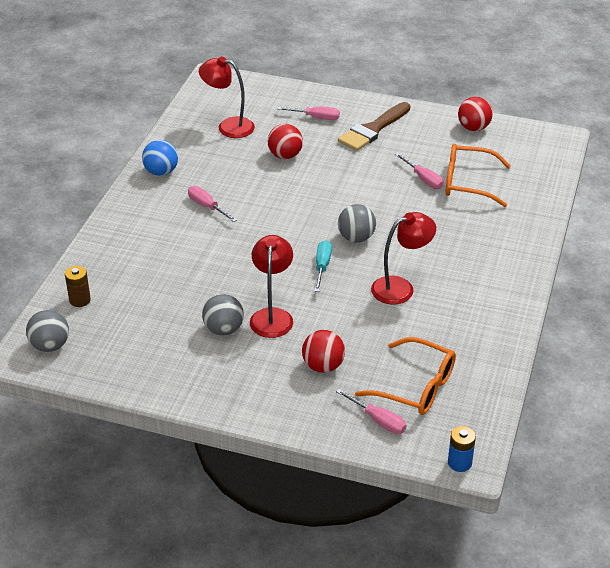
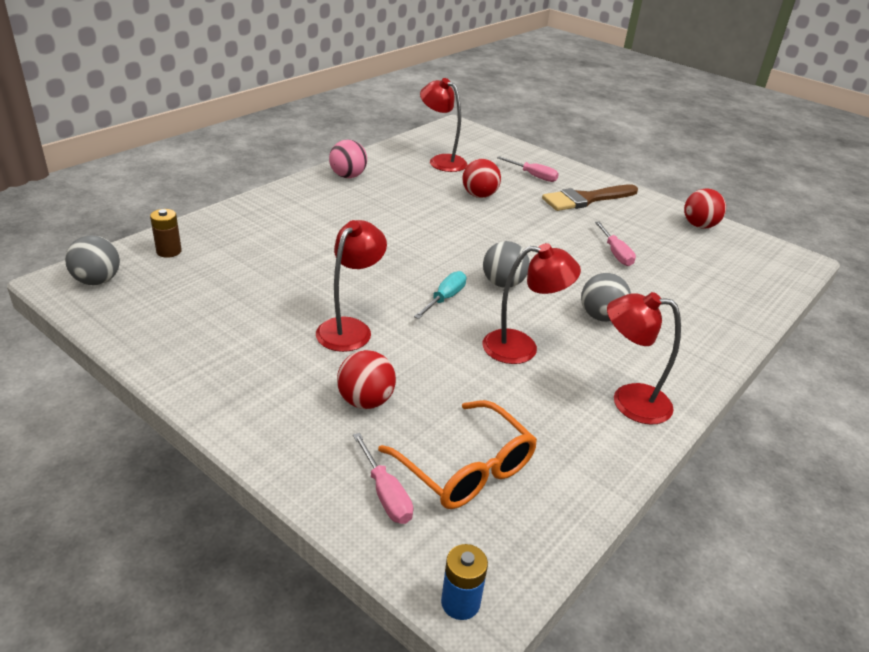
camera: 20 degrees right, 5 degrees down
(161, 172) = (348, 176): blue ball -> pink ball
(207, 206) = (367, 213): pink screwdriver -> none
(223, 329) = (285, 324): grey ball -> grey ball (601, 316)
(467, 183) = (665, 270): orange glasses -> none
(491, 303) = (629, 401): none -> red lamp

